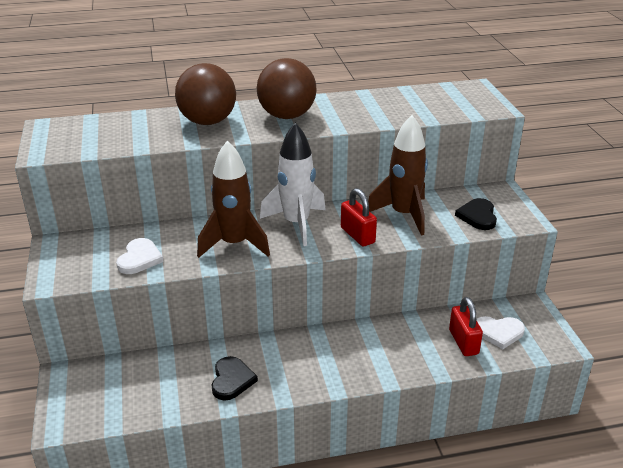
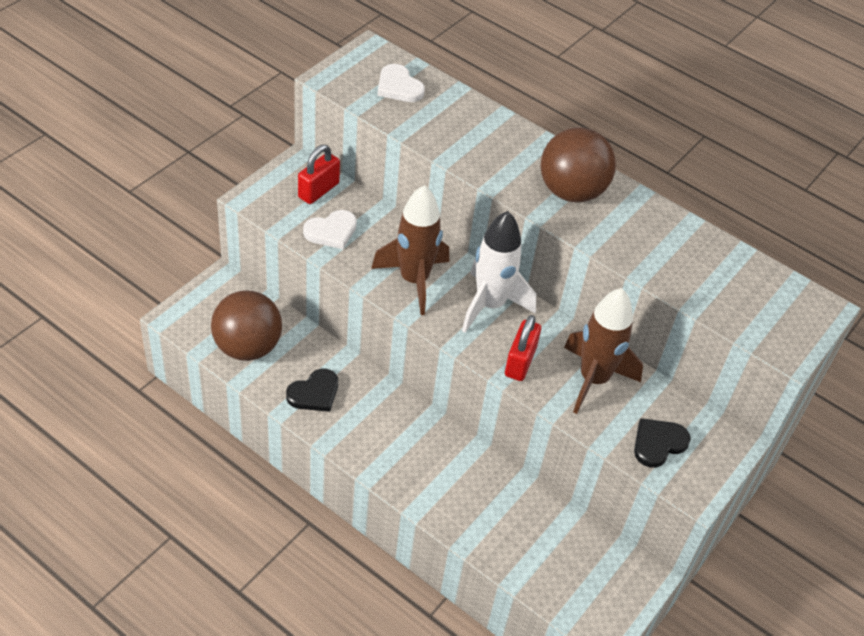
camera: 45 degrees right, 15 degrees up
(208, 122) = (496, 144): brown ball -> brown ball (247, 347)
(463, 342) = (526, 542): red padlock -> red padlock (318, 190)
(499, 332) = (570, 566): white heart -> white heart (398, 87)

